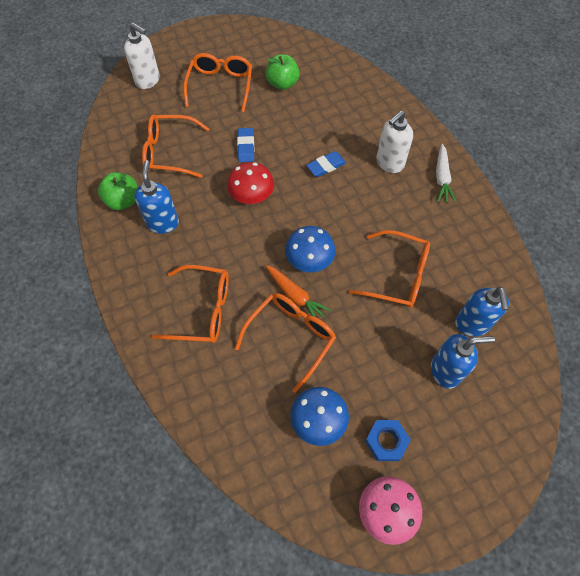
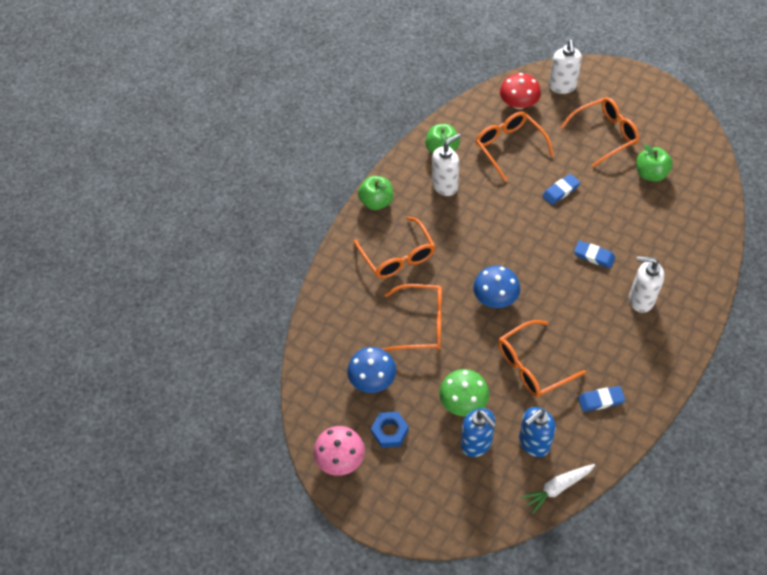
camera: 60 degrees right, 5 degrees down
(127, 289) = (376, 202): none -> green apple
(163, 223) = (445, 185): blue soap dispenser -> white soap dispenser
(251, 195) = (518, 224): red mushroom -> red mushroom (518, 103)
(295, 296) = (457, 307): orange carrot -> none
(396, 354) = (463, 401): none -> green mushroom
(397, 275) = (533, 365): orange glasses -> orange glasses turned 75 degrees clockwise
(442, 178) = (662, 348): white carrot -> white carrot (557, 488)
(462, 249) = (600, 400): none -> blue eraser

